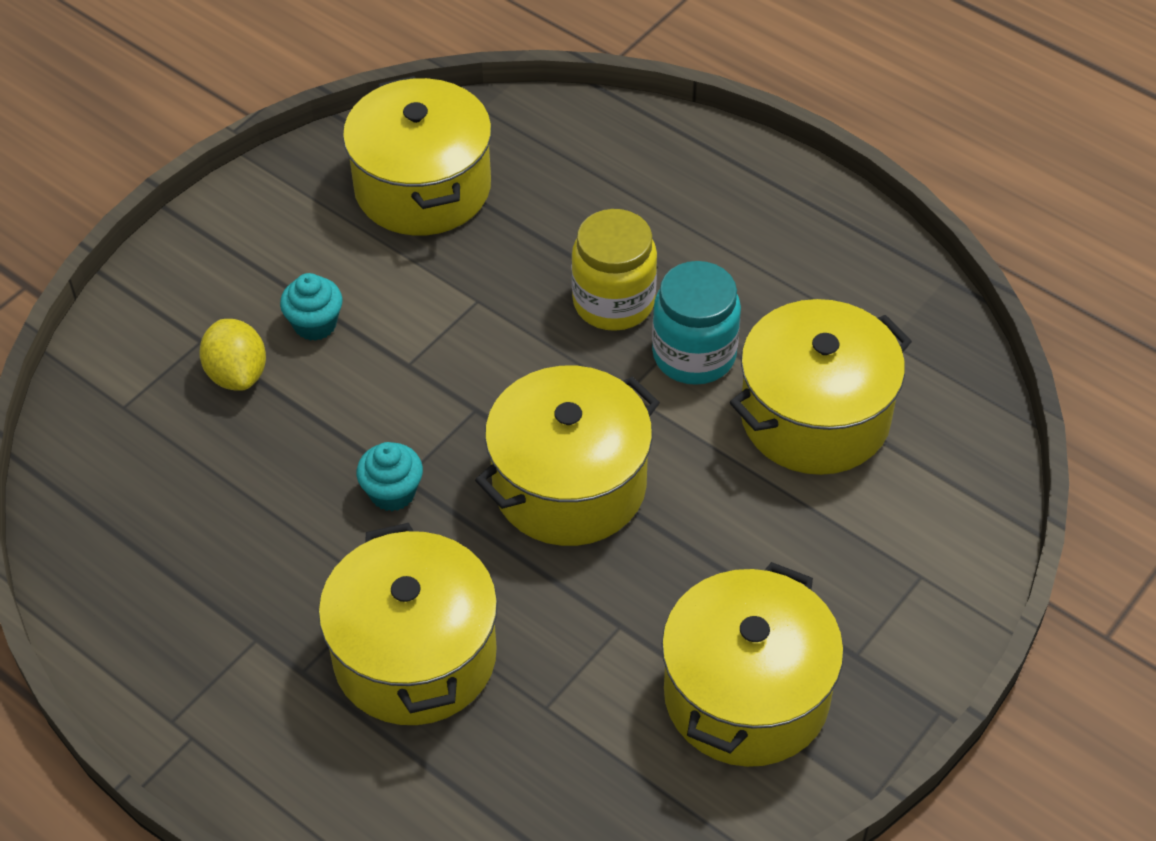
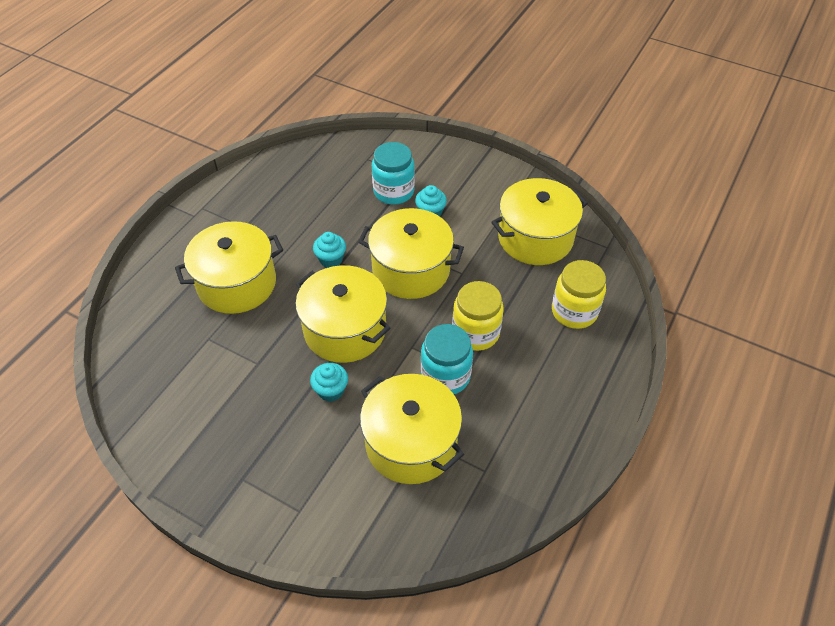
camera: 80 degrees right, 0 degrees up
(237, 374) = (393, 192): yellow lemon -> turquoise jar
(596, 171) = (574, 311): none -> yellow jar
(698, 516) = (331, 390): none -> turquoise cupcake
(746, 695) = (215, 426): yellow pot -> yellow pot (411, 270)

